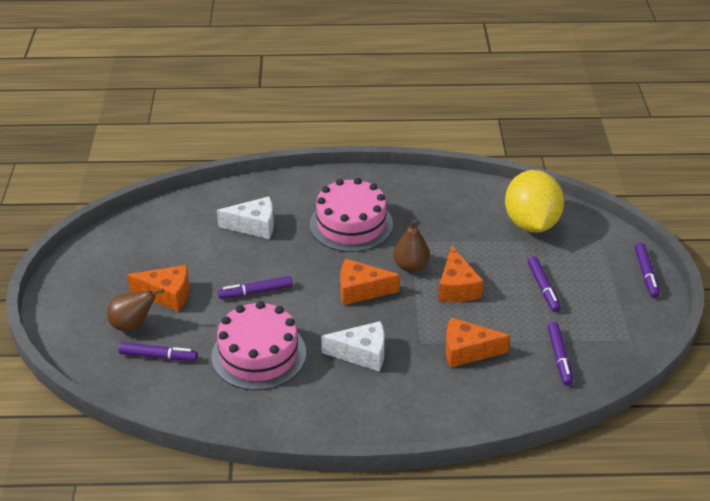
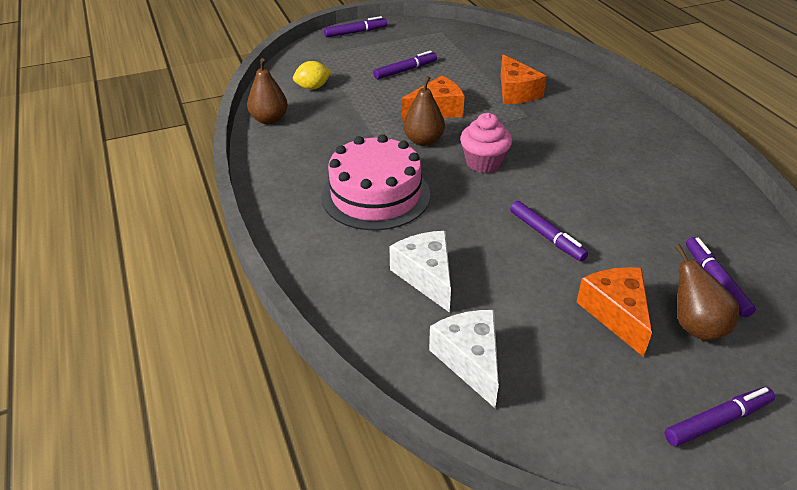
camera: 110 degrees left, 0 degrees up
(259, 354) = (635, 205): pink cake -> none
(361, 290) = (484, 163): orange cheese -> pink cupcake
(362, 354) = (571, 143): white cheese -> white cheese (470, 360)
(484, 191) = (269, 119): none -> brown pear
(531, 223) = (313, 87): yellow lemon -> yellow lemon, size x0.45
(559, 357) = (486, 54): purple marker -> purple marker (717, 421)

